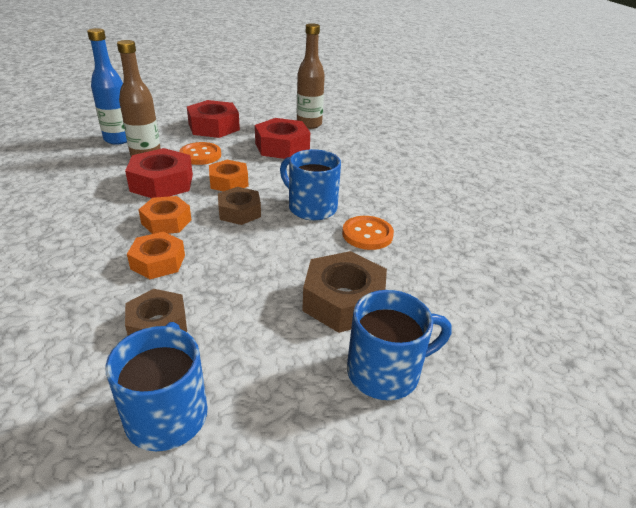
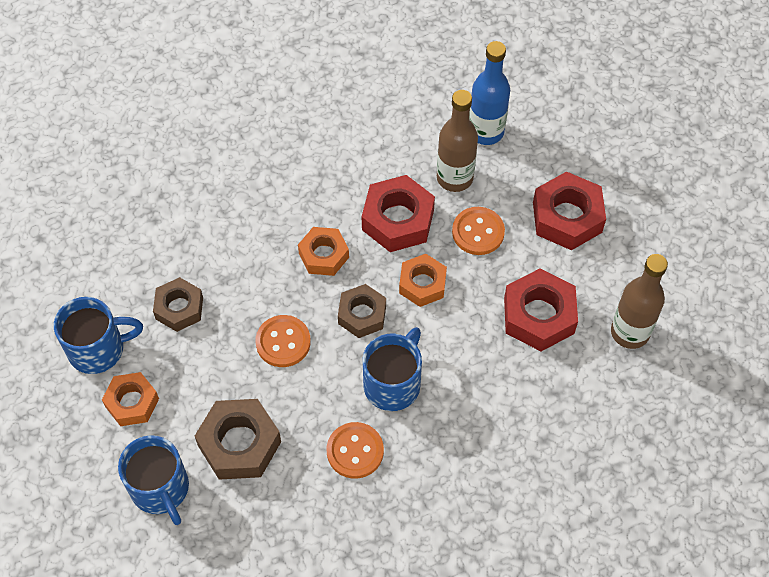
camera: 80 degrees right, 25 degrees up
(158, 262) = (258, 275): orange nut -> orange nut (132, 402)
(243, 257) = (283, 342): none -> orange button

